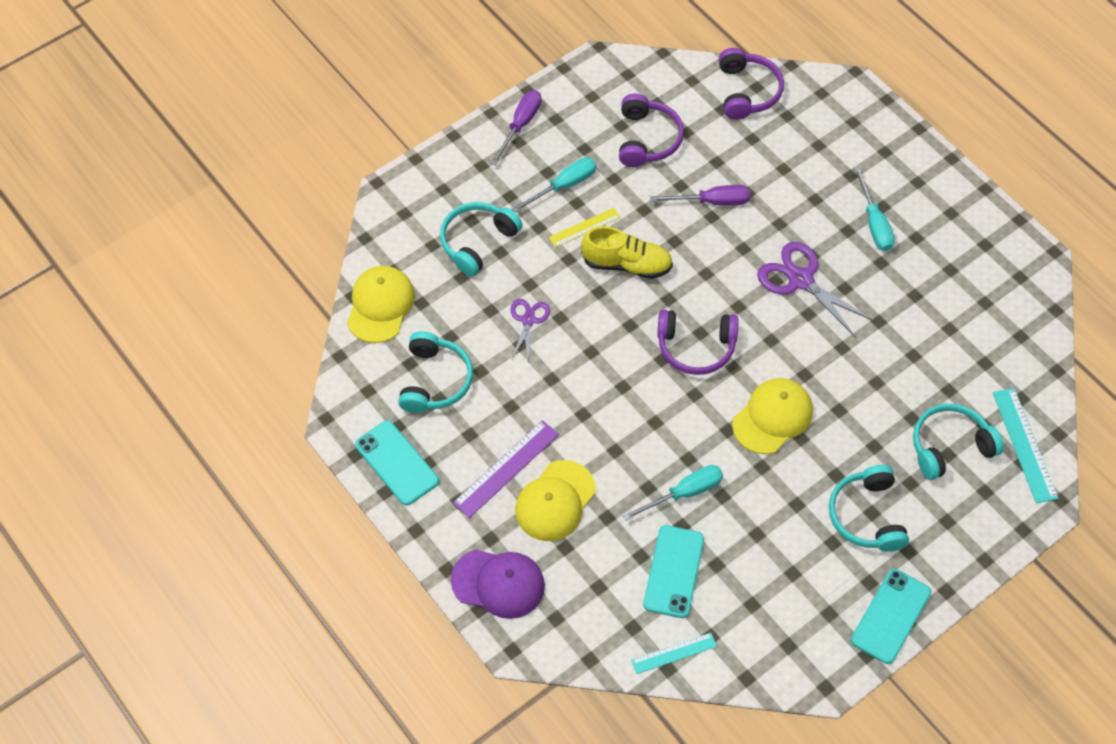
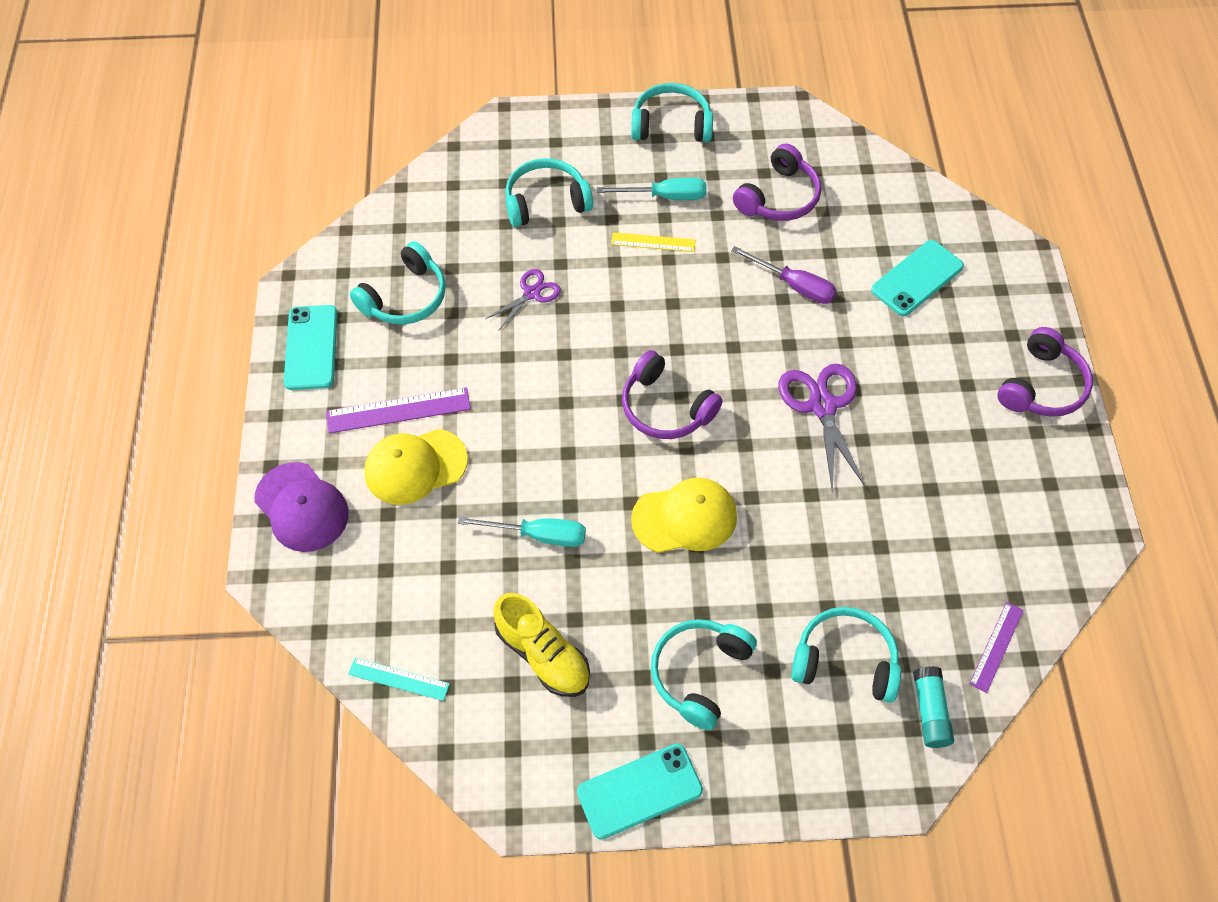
camera: 35 degrees right, 0 degrees up
(380, 305) = (416, 208): yellow cap -> none
(520, 125) = (671, 124): purple screwdriver -> turquoise headphones
(627, 264) = (664, 296): yellow shoe -> yellow shoe (543, 655)
(673, 571) = (465, 602): turquoise phone -> turquoise phone (917, 278)
(747, 91) = (914, 206): purple headphones -> purple headphones (1042, 386)
(874, 223) = (944, 396): turquoise screwdriver -> none
(1024, 444) = (930, 711): turquoise ruler -> turquoise glue stick
(1032, 376) = (996, 646): none -> purple ruler

